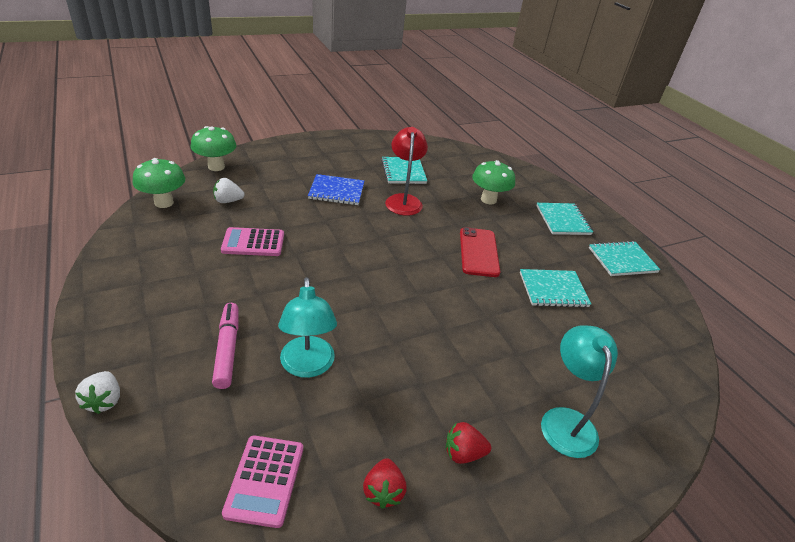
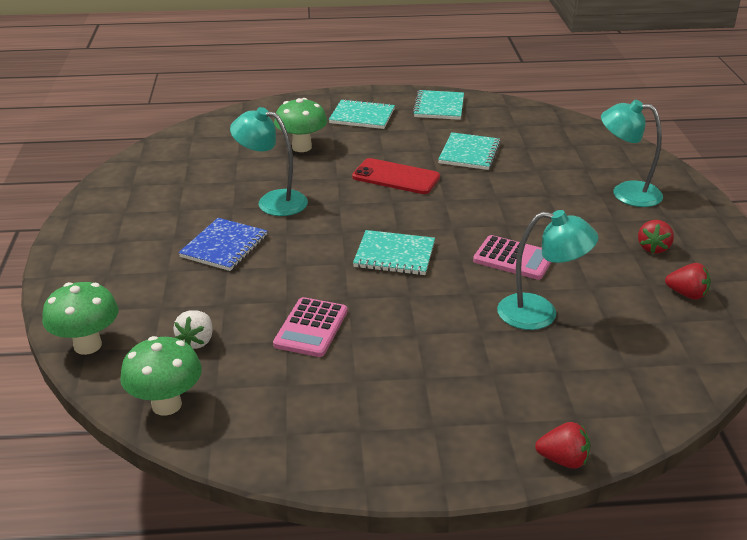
camera: 65 degrees left, 5 degrees down
(104, 401) = (563, 460): white strawberry -> red strawberry
(227, 349) = (503, 365): pink marker -> none
(265, 480) = (672, 355): pink calculator -> pink calculator (513, 258)
(403, 172) = (206, 188): turquoise notebook -> turquoise notebook (394, 255)
(403, 200) = (272, 201): red lamp -> turquoise lamp

